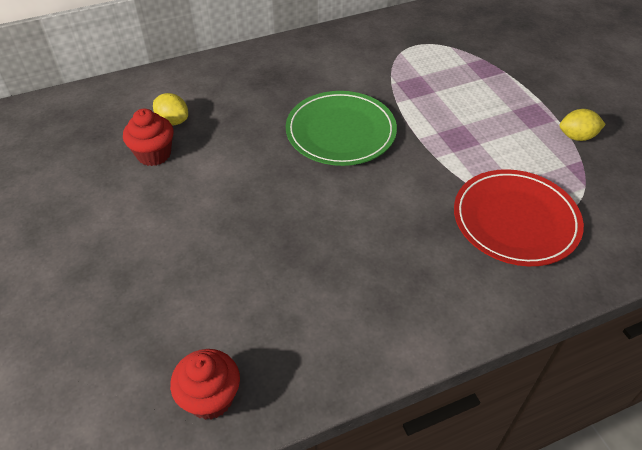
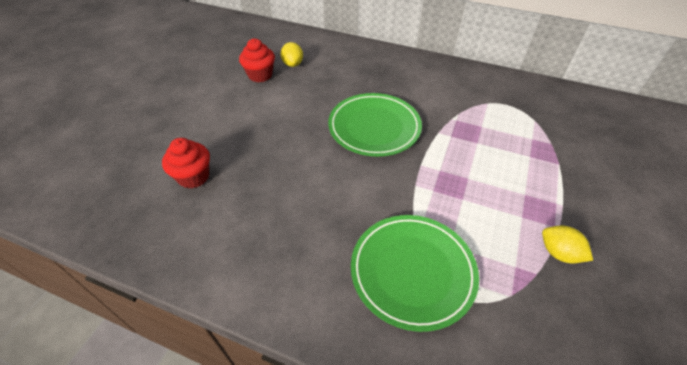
camera: 45 degrees right, 0 degrees up
(210, 398) = (107, 215): red cupcake -> red cupcake (193, 177)
(515, 220) = (412, 271): red plate -> green plate

